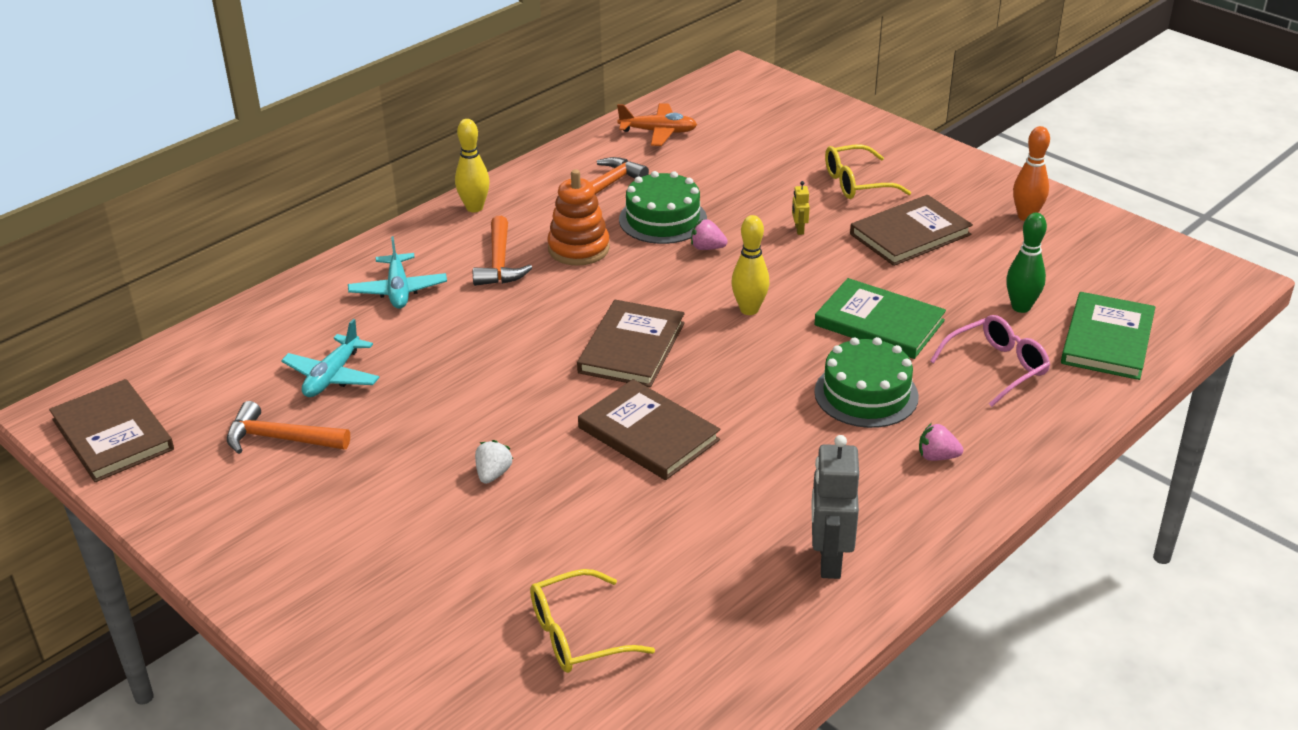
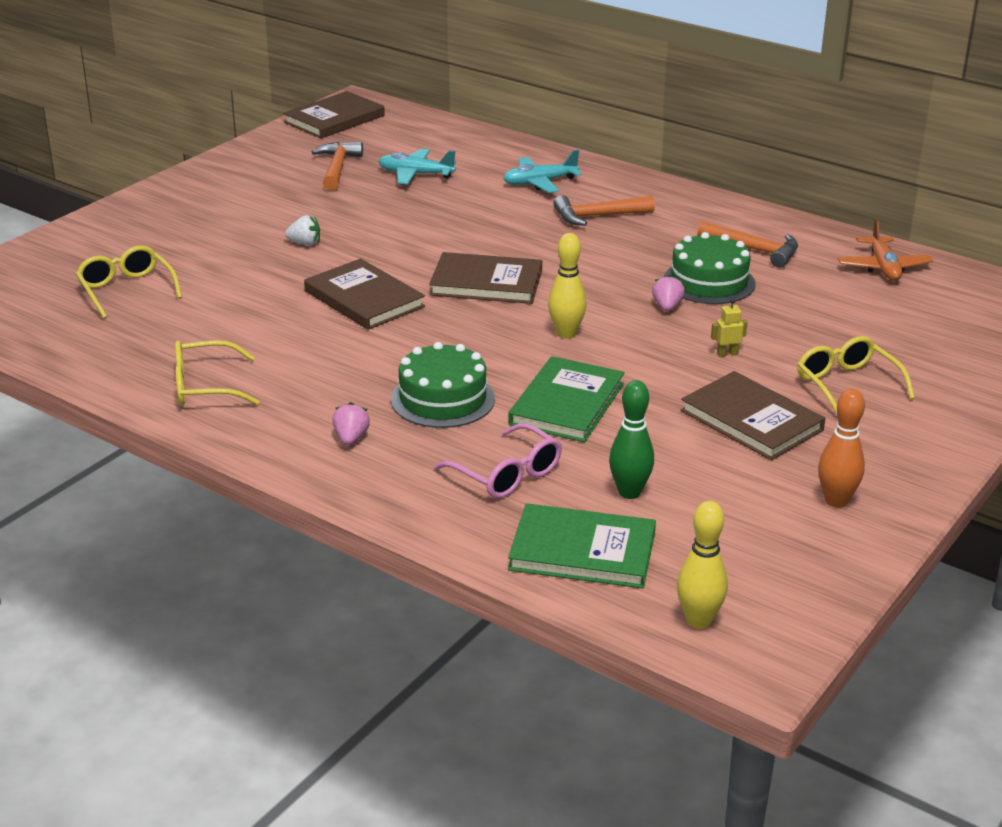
camera: 80 degrees right, 5 degrees down
(474, 208) = (683, 197): yellow bowling pin -> yellow bowling pin (698, 621)
(578, 249) = (636, 247): orange stacking toy -> none
(648, 434) = (364, 299): brown book -> brown book turned 75 degrees counterclockwise
(829, 560) = (205, 386): grey robot -> yellow glasses

